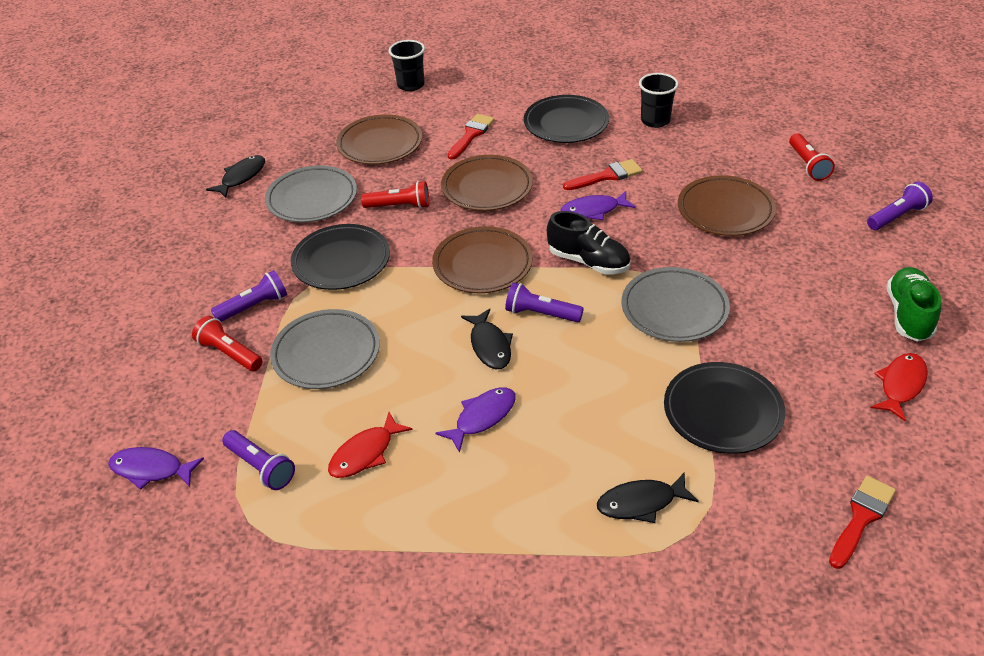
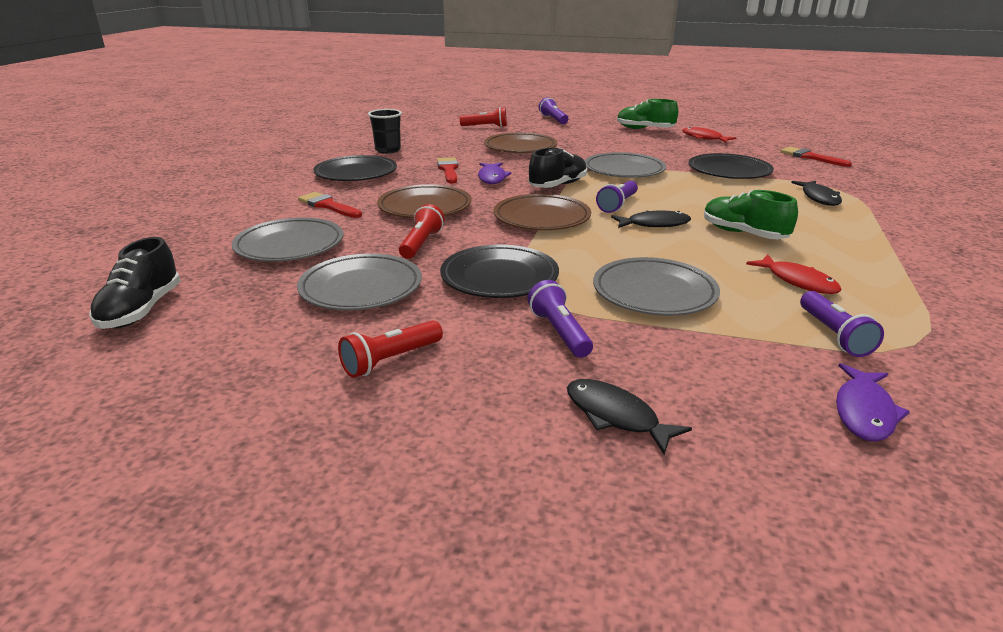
camera: 80 degrees left, 15 degrees down
(229, 353) = (646, 351): red flashlight -> red flashlight (391, 360)
(241, 177) = (256, 335): black fish -> black fish (616, 416)
(261, 467) = (833, 335): purple flashlight -> purple flashlight turned 120 degrees clockwise
(269, 124) = (141, 310): none -> black shoe
(380, 144) = (290, 245): brown plate -> grey plate
(410, 85) = (187, 223): black cup -> none
(482, 417) = (743, 234): purple fish -> green shoe

